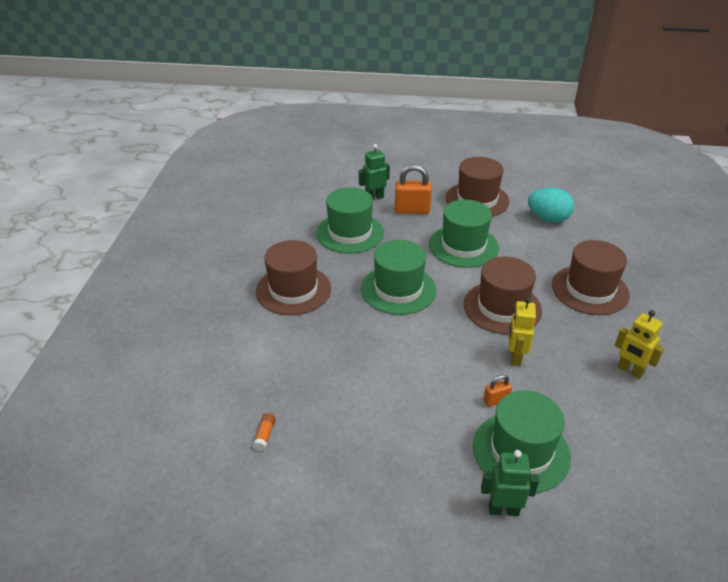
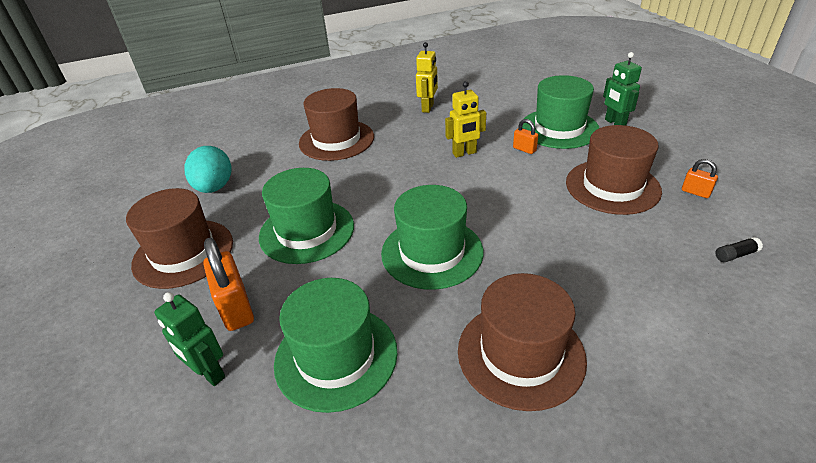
camera: 115 degrees left, 0 degrees up
(265, 435) = (735, 255): orange glue stick -> black glue stick
(343, 475) = (695, 192): none -> orange padlock
(502, 307) = (402, 176): brown hat -> brown hat (612, 186)

